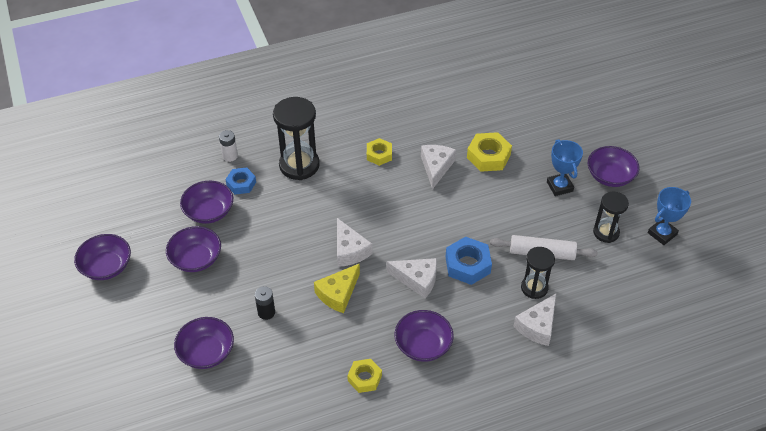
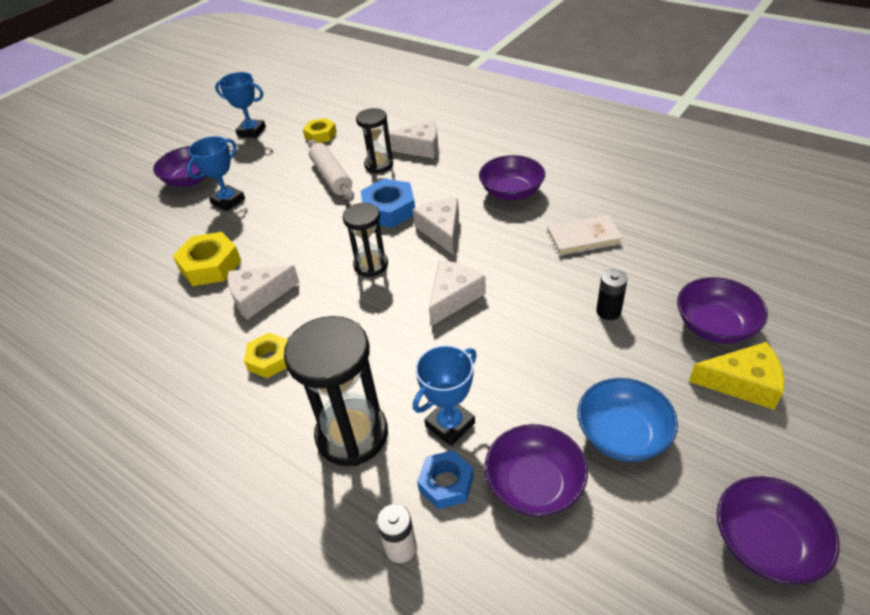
camera: 120 degrees left, 5 degrees down
(196, 259) = (622, 434): purple bowl -> blue bowl
(268, 201) = (450, 424): none -> blue trophy
(335, 349) = (583, 237): none -> white book
(338, 294) = (519, 272): yellow cheese -> yellow cheese (742, 383)
(364, 378) = (587, 205): yellow nut -> yellow nut (320, 135)
(606, 232) = (274, 156): black hourglass -> black hourglass (371, 265)

